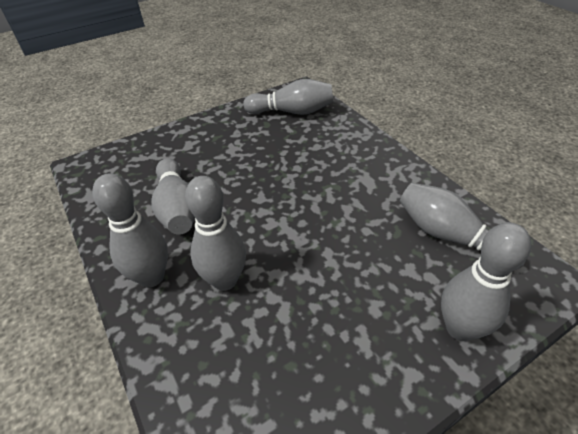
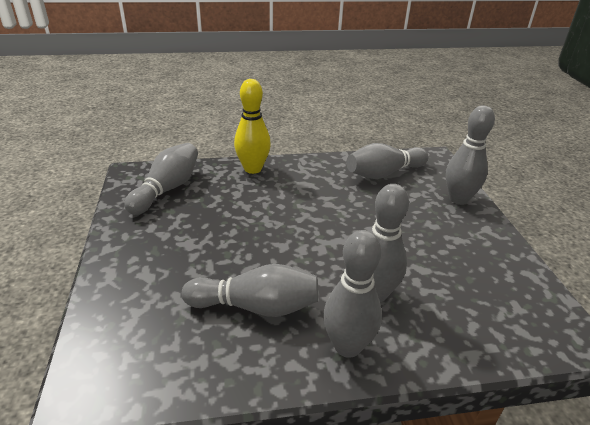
camera: 70 degrees left, 10 degrees down
(362, 141) = (253, 169): none -> yellow bowling pin

